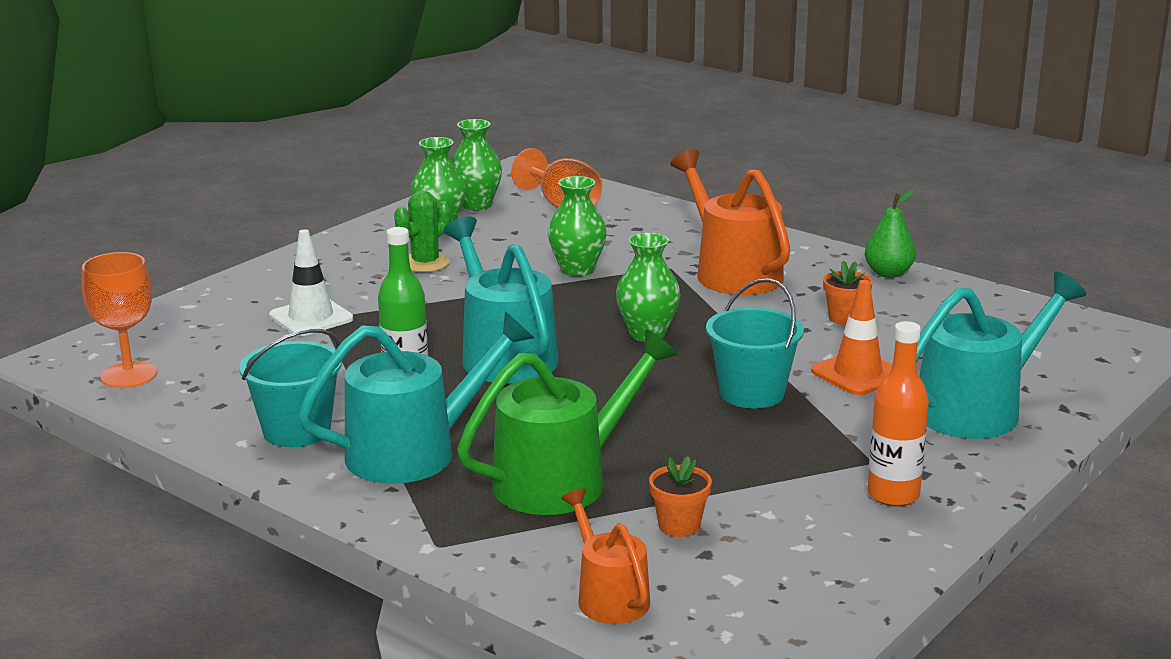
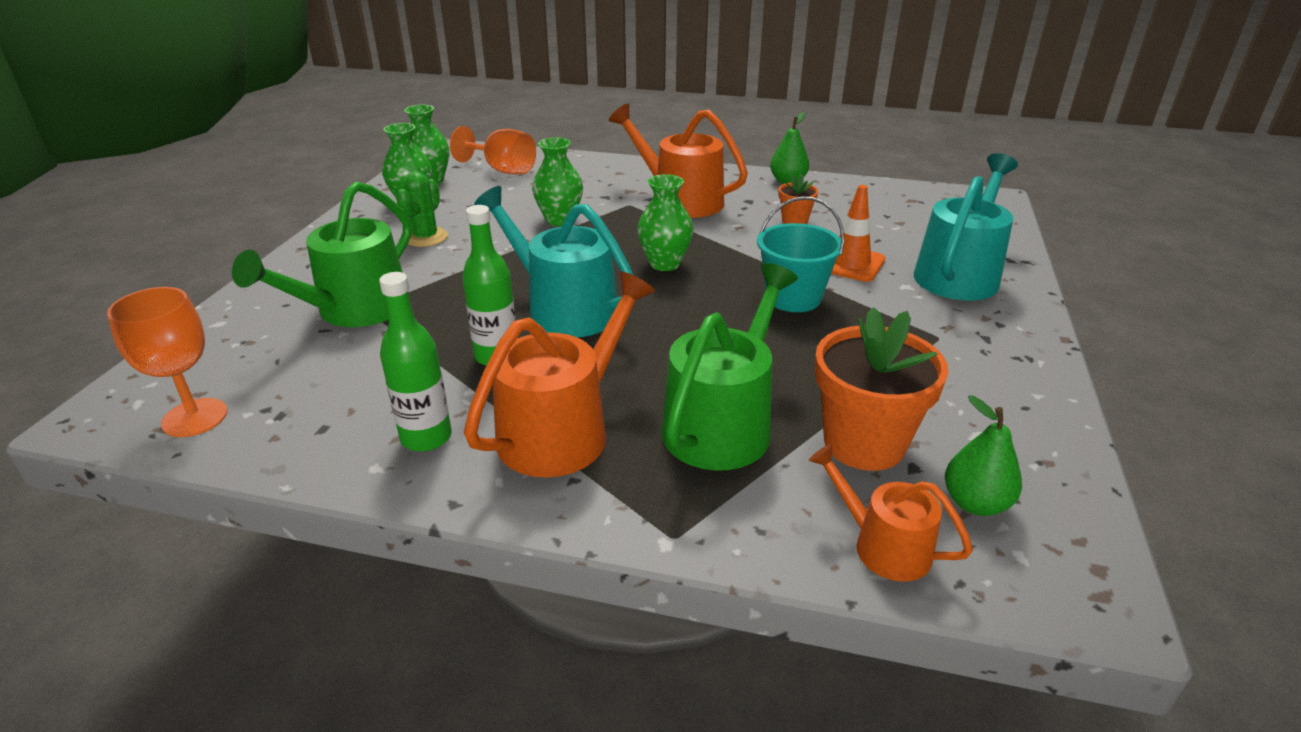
camera: 25 degrees left, 10 degrees up
(297, 430) = (426, 437): turquoise bucket -> green bottle
(311, 317) = (355, 310): white traffic cone -> green watering can
(414, 452) = (562, 430): turquoise watering can -> orange watering can
(679, 526) = (864, 443): orange flower pot -> orange flower pot, size x2.03
(731, 592) = (975, 503): none -> green pear
(893, 495) = (987, 364): orange bottle -> none

